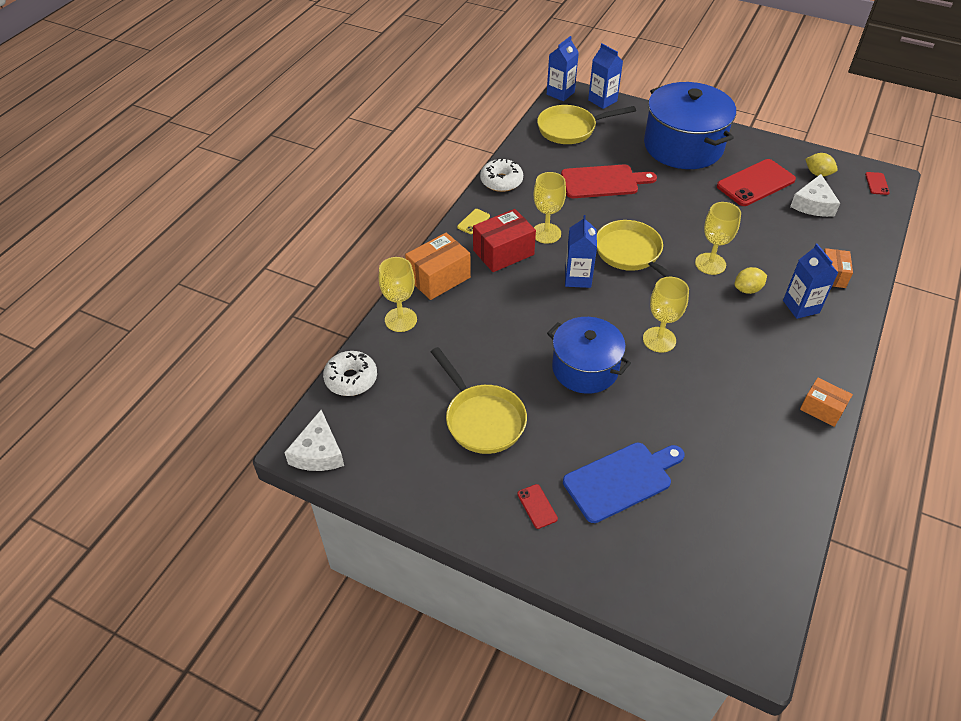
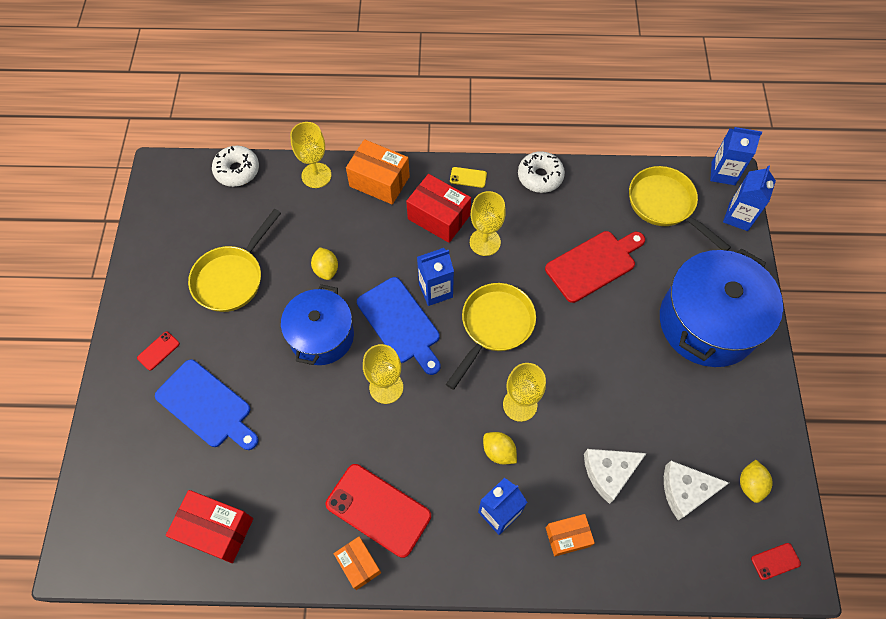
camera: 65 degrees right, 15 degrees up
(318, 452) = (158, 183): white cheese -> white cheese (609, 472)
(514, 344) = (326, 269): none -> yellow lemon
(599, 311) = (400, 323): none -> blue cutting board
(603, 182) = (593, 264): red cutting board -> red cutting board turned 90 degrees counterclockwise
(755, 183) = (686, 417): red phone -> red phone (378, 510)
(759, 507) = (216, 530): none -> red box
(822, 409) = (359, 564): orange box -> orange box turned 45 degrees counterclockwise

